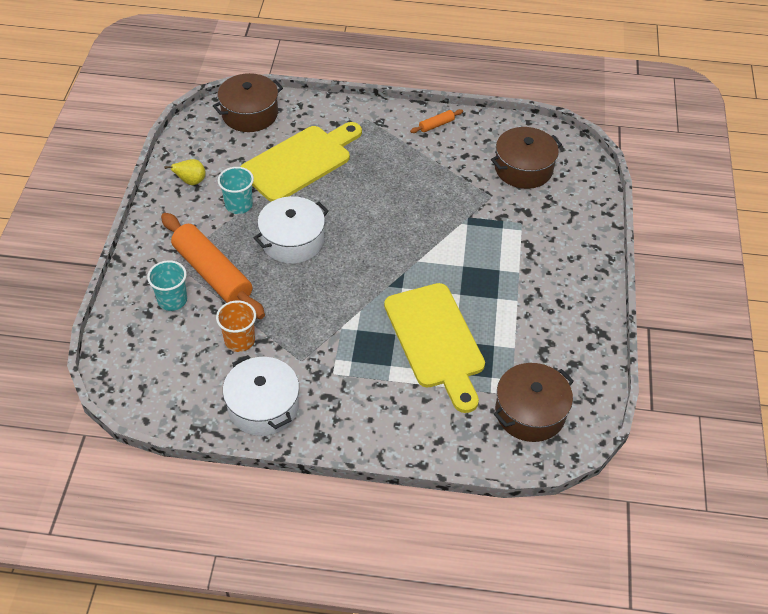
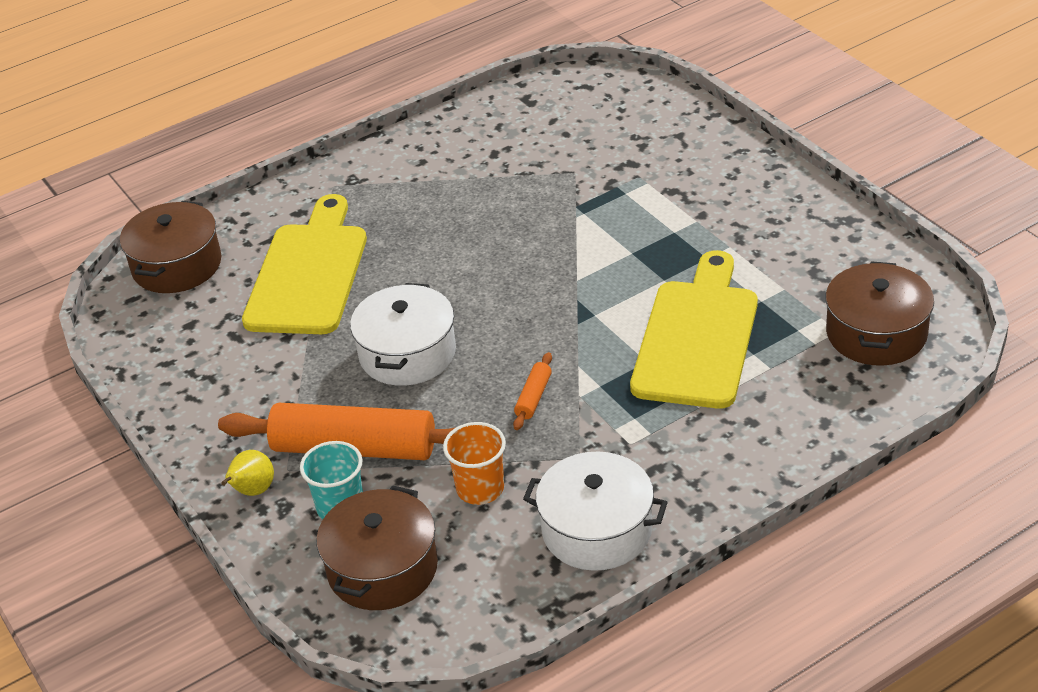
camera: 35 degrees left, 10 degrees down
(191, 182) = (195, 377): yellow pear -> yellow pear (253, 491)
(239, 205) = (291, 361): turquoise cup -> none
(436, 125) = (423, 145): orange rolling pin -> orange rolling pin (533, 397)
(436, 341) = (697, 337): yellow cutting board -> yellow cutting board turned 105 degrees counterclockwise
(523, 168) = (574, 128): brown pot -> brown pot (382, 568)

